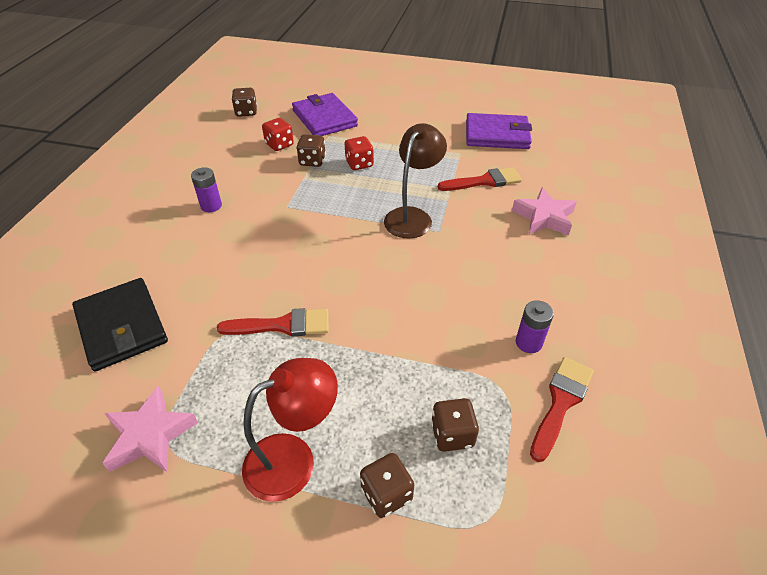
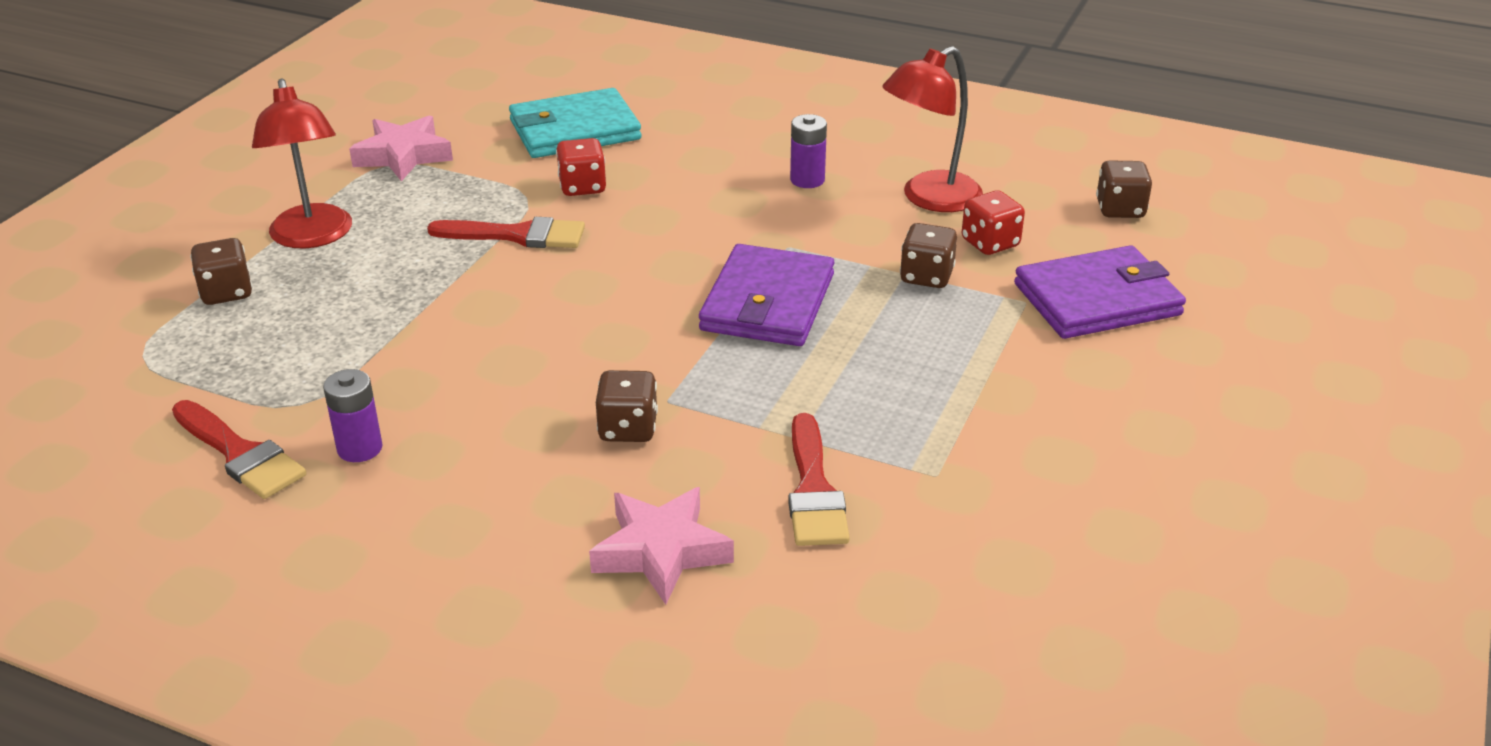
camera: 100 degrees right, 10 degrees down
(122, 326) = (574, 130): black wallet -> turquoise wallet
(234, 163) = (929, 198): none -> red lamp
(282, 325) = (517, 235): red brush -> red brush turned 90 degrees counterclockwise
(359, 164) = (909, 329): red dice -> red dice (582, 187)
(412, 216) = (719, 374): brown lamp -> none
(452, 434) = (262, 349): brown dice -> brown dice (628, 429)
(497, 135) = (1017, 555): purple wallet -> purple wallet (768, 302)

